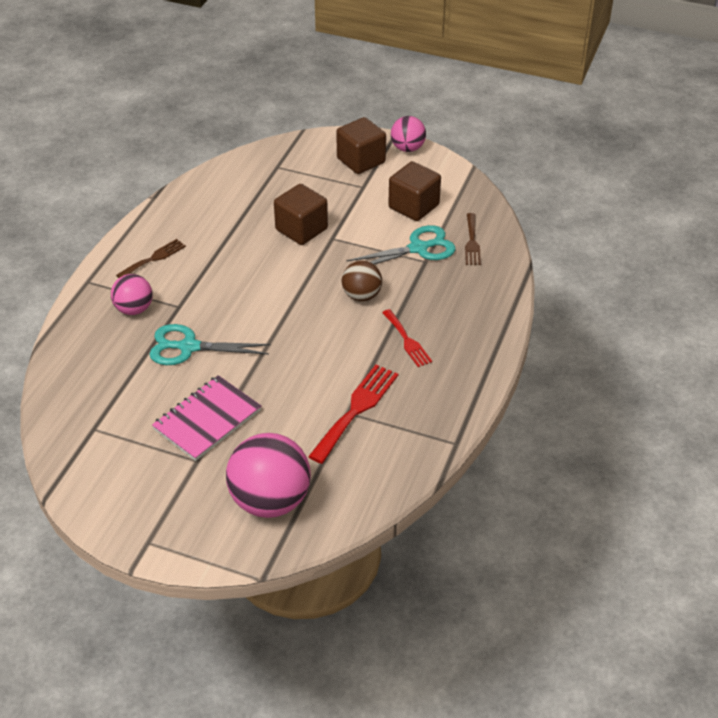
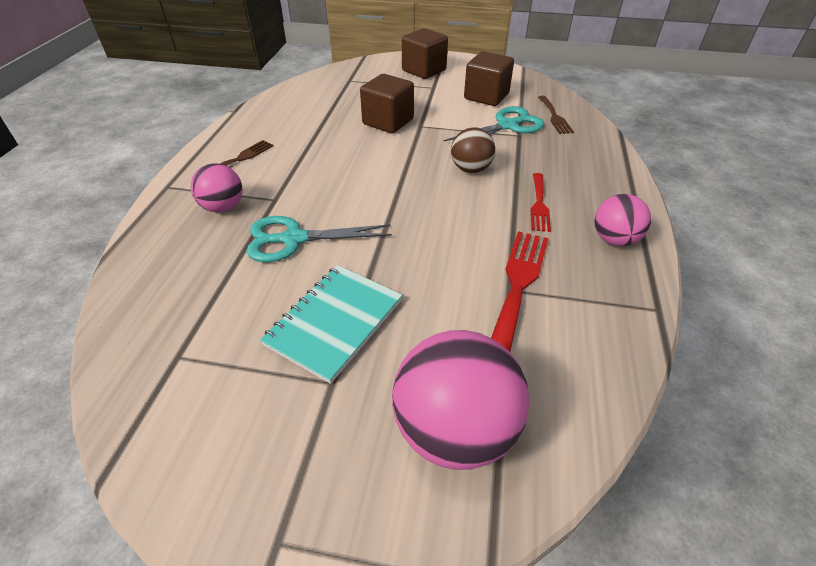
camera: 10 degrees left, 0 degrees up
(207, 420) = (334, 322): pink notebook -> turquoise notebook
(407, 148) = (460, 60): pink ball -> pink ball (614, 239)
(407, 340) = (539, 204): red fork -> red fork turned 45 degrees clockwise

